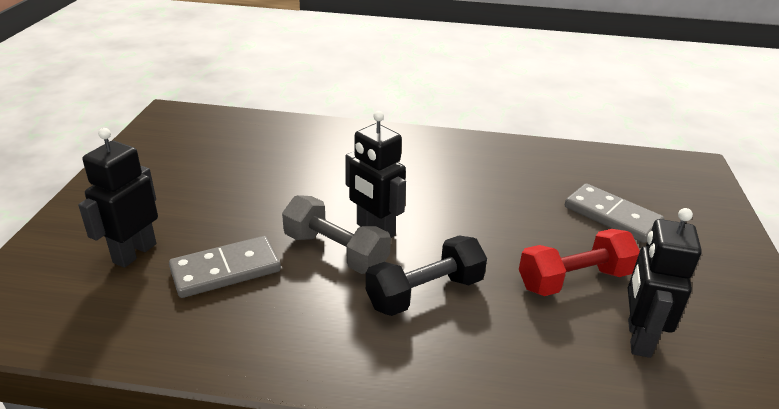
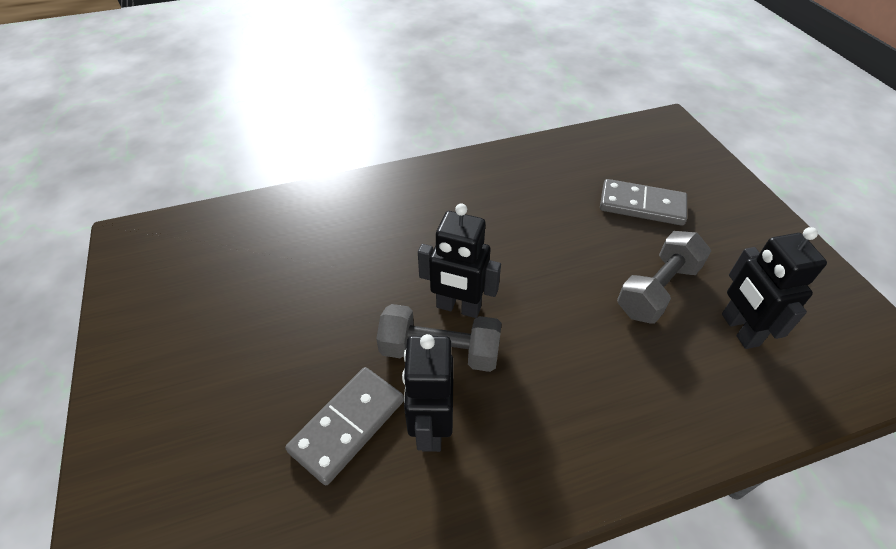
camera: 25 degrees left, 15 degrees up
(134, 253) = (231, 450): black robot -> black robot (430, 427)
(425, 293) = (551, 362): black dumbbell -> none
(574, 280) = (657, 290): red dumbbell -> grey dumbbell

